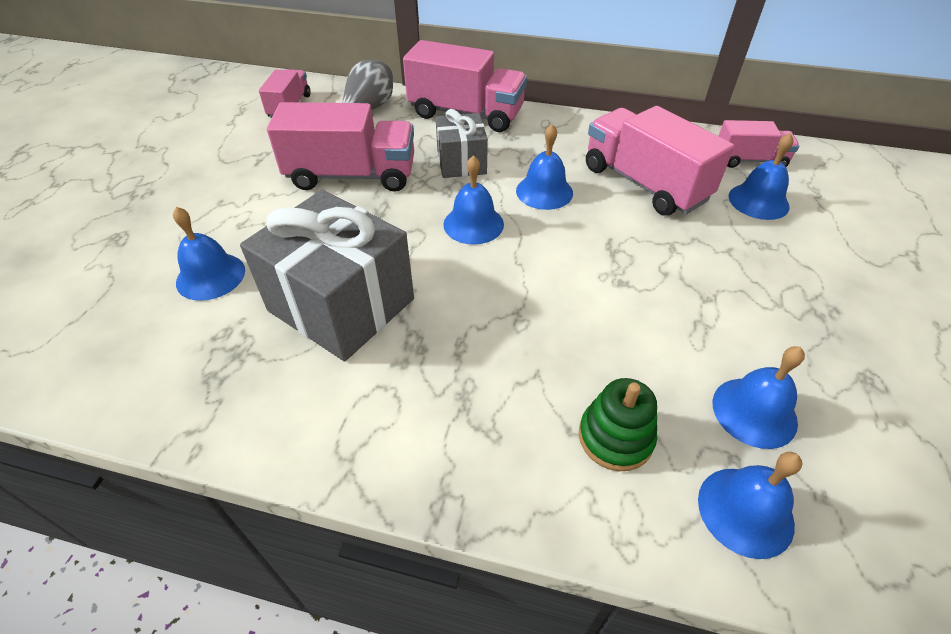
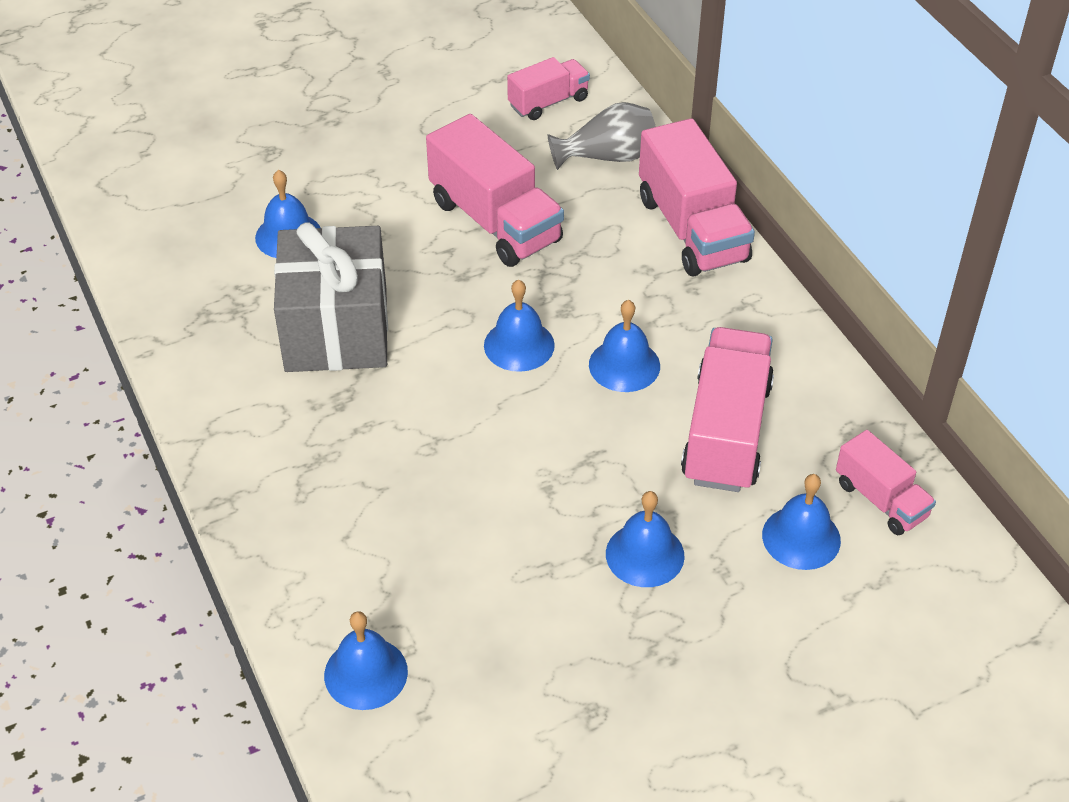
camera: 50 degrees right, 0 degrees up
(461, 162) = (602, 279): grey gift -> none
(615, 437) = (364, 567): green stacking toy -> none
(754, 412) = (473, 643): blue bell -> blue bell (645, 554)

